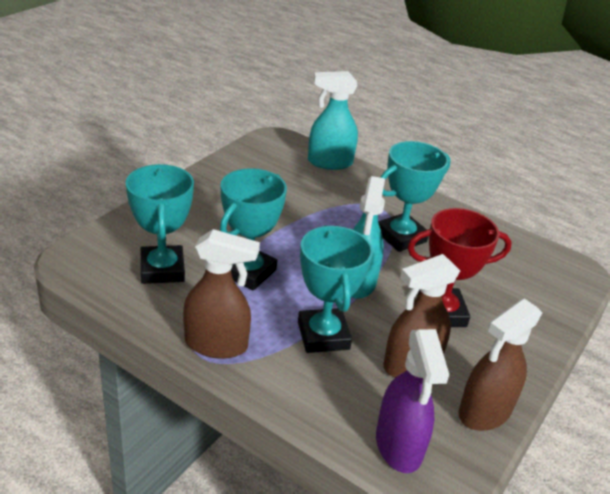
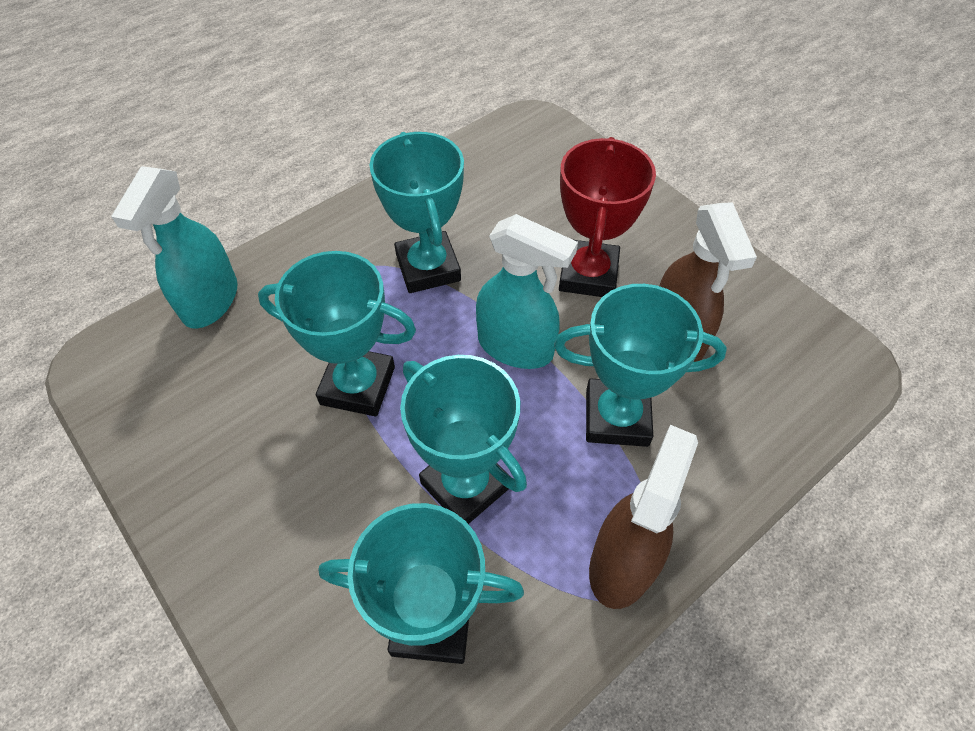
camera: 70 degrees left, 20 degrees up
(298, 222) = (358, 385): none -> turquoise trophy
(399, 446) = (803, 387): purple spray bottle -> none
(484, 412) = (752, 290): brown spray bottle -> none

